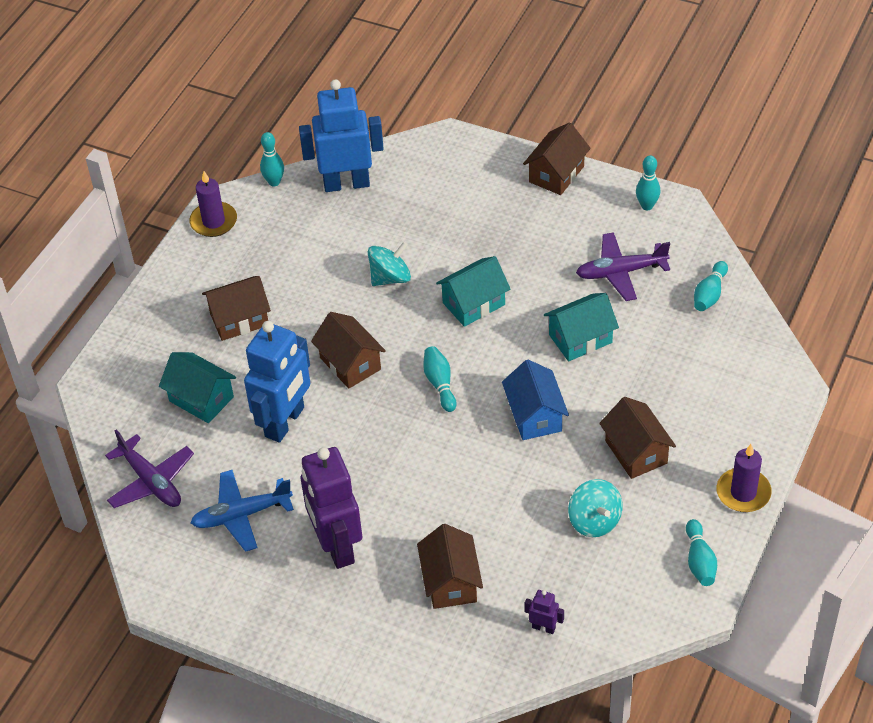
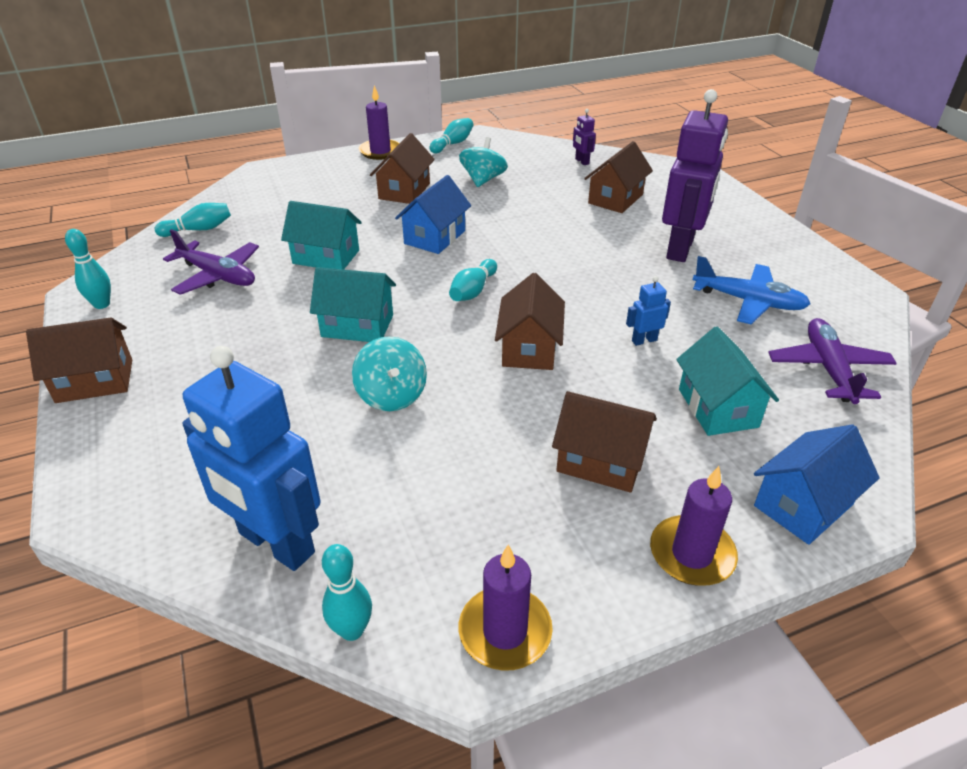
camera: 140 degrees left, 10 degrees down
(119, 366) = (803, 505): none -> blue house
(159, 304) = (691, 554): none -> purple candle
(285, 422) = (644, 340): blue robot -> blue robot, size x0.41
(390, 278) = (392, 395): turquoise spinning top -> turquoise spinning top turned 120 degrees counterclockwise

